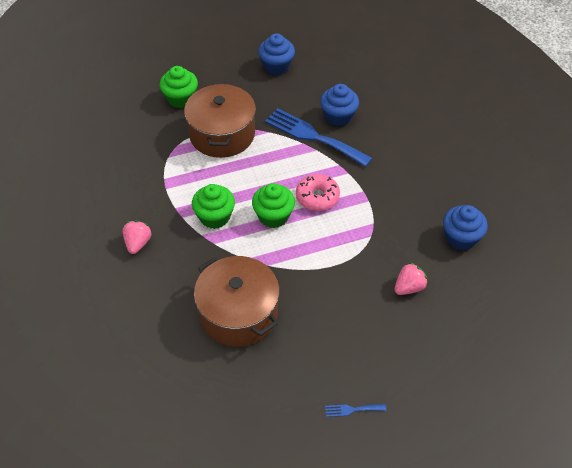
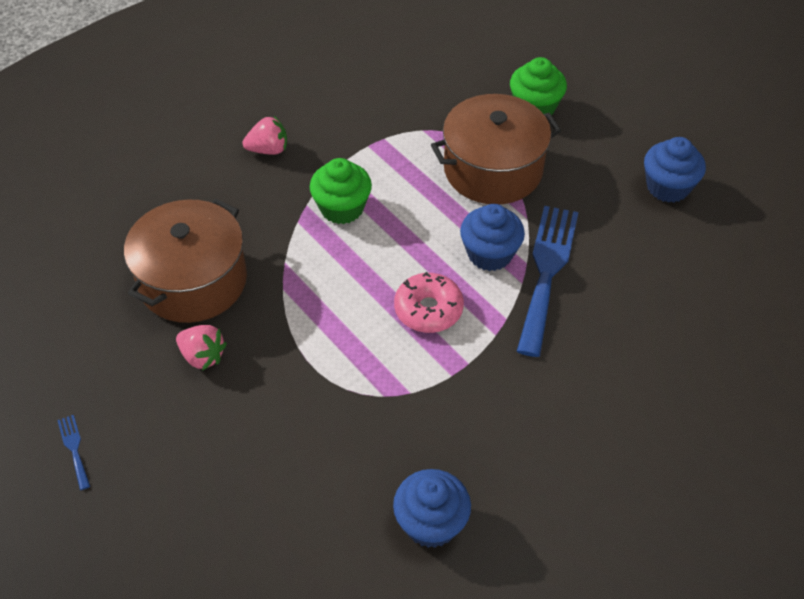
camera: 70 degrees right, 0 degrees up
(273, 216) = (370, 269): green cupcake -> none
(338, 116) = (607, 291): blue cupcake -> blue cupcake (490, 254)
(409, 287) = (303, 470): pink strawberry -> pink strawberry (202, 356)

